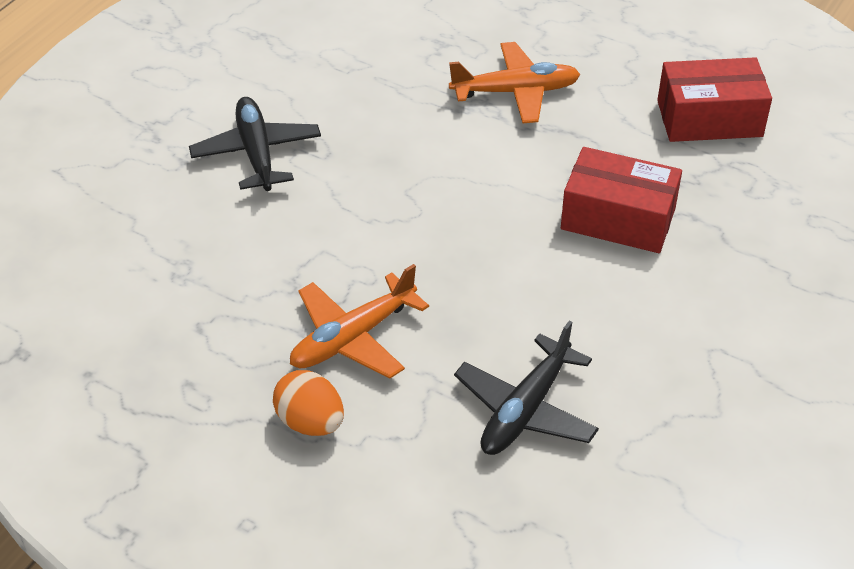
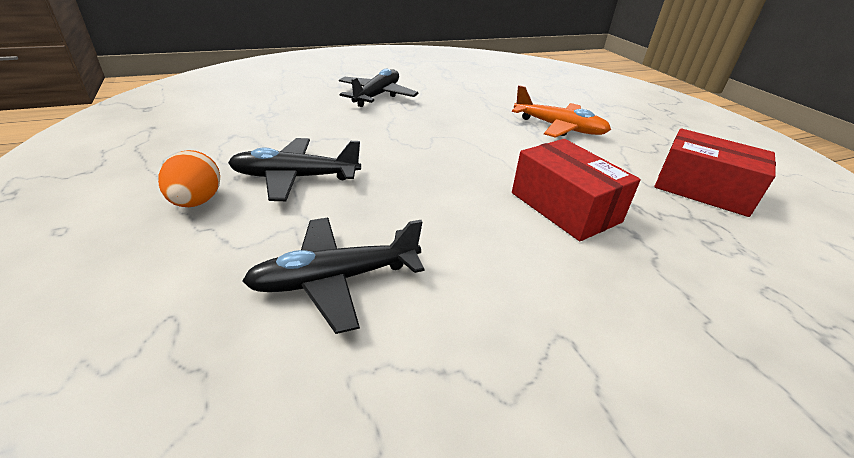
camera: 35 degrees right, 10 degrees down
(352, 338) = (295, 177): orange plane -> black plane

